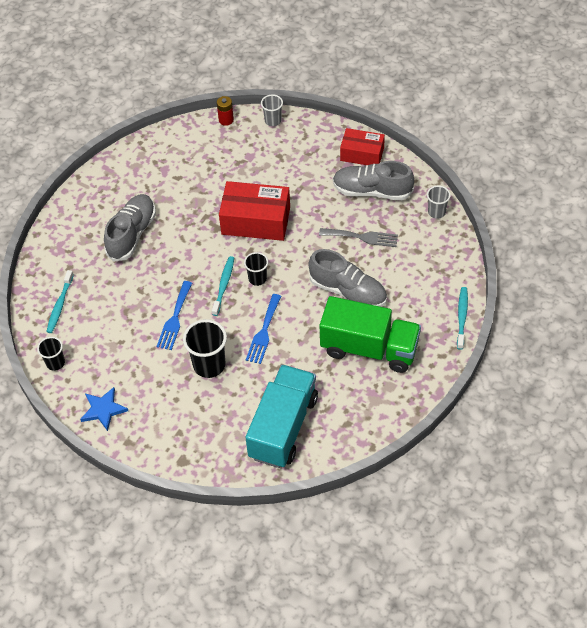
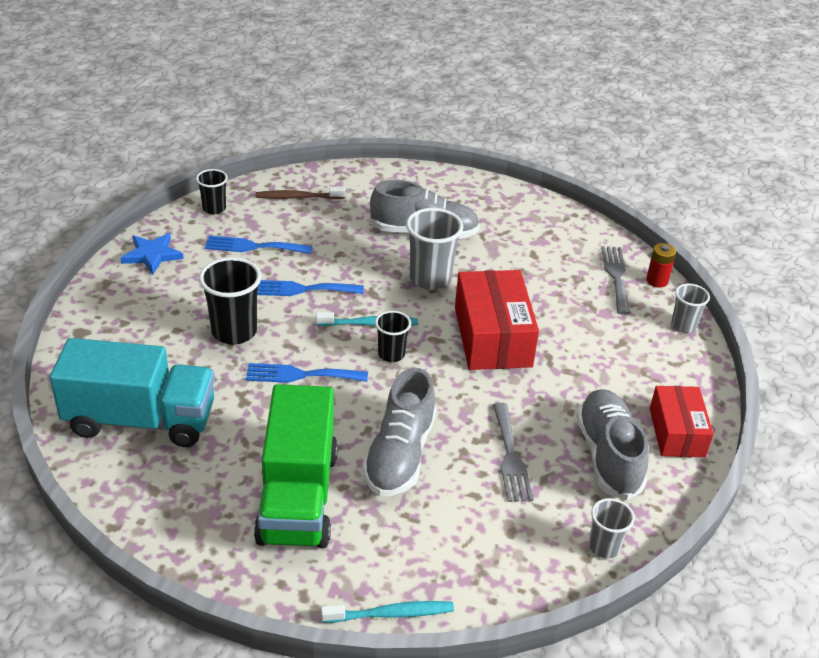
camera: 70 degrees right, 15 degrees down
(60, 305) = (298, 197): turquoise toothbrush -> brown toothbrush
(114, 342) = (253, 246): none -> blue fork
(185, 241) = (430, 278): none -> grey cup
(215, 139) = (616, 276): none -> grey fork

